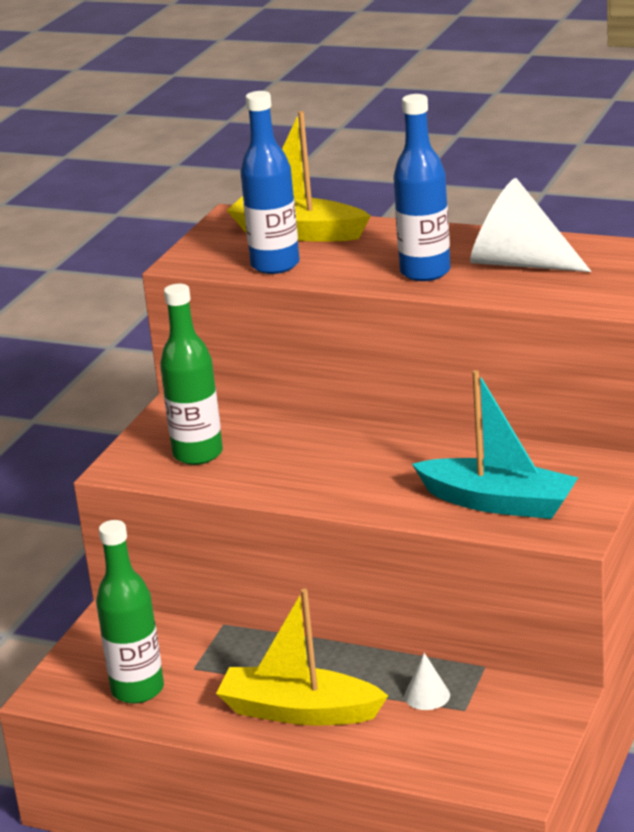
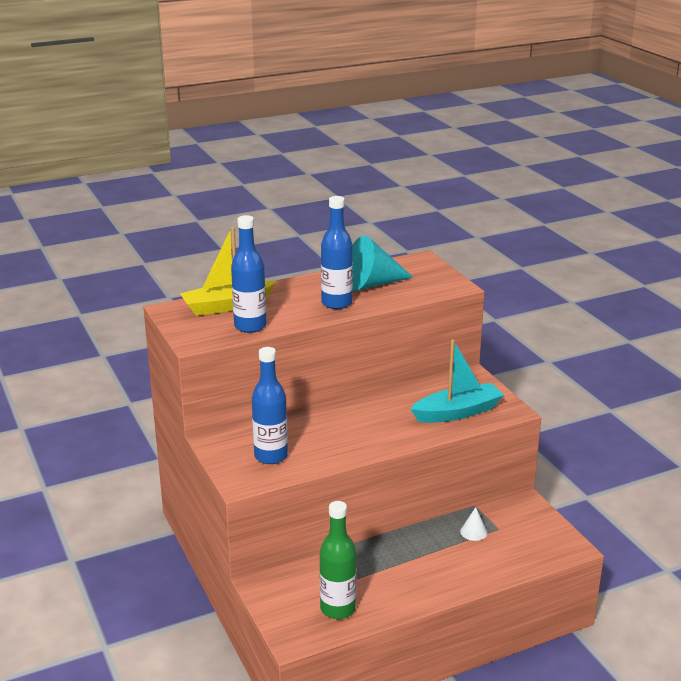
camera: 50 degrees left, 0 degrees up
(198, 454) = (271, 456): green bottle -> blue bottle
(299, 711) = (432, 572): yellow boat -> none
(518, 263) = (372, 284): white cone -> turquoise cone

